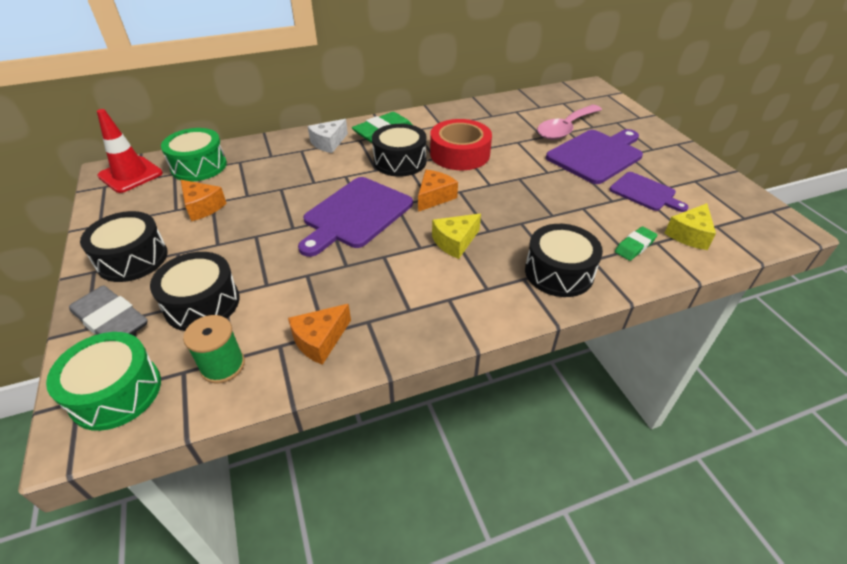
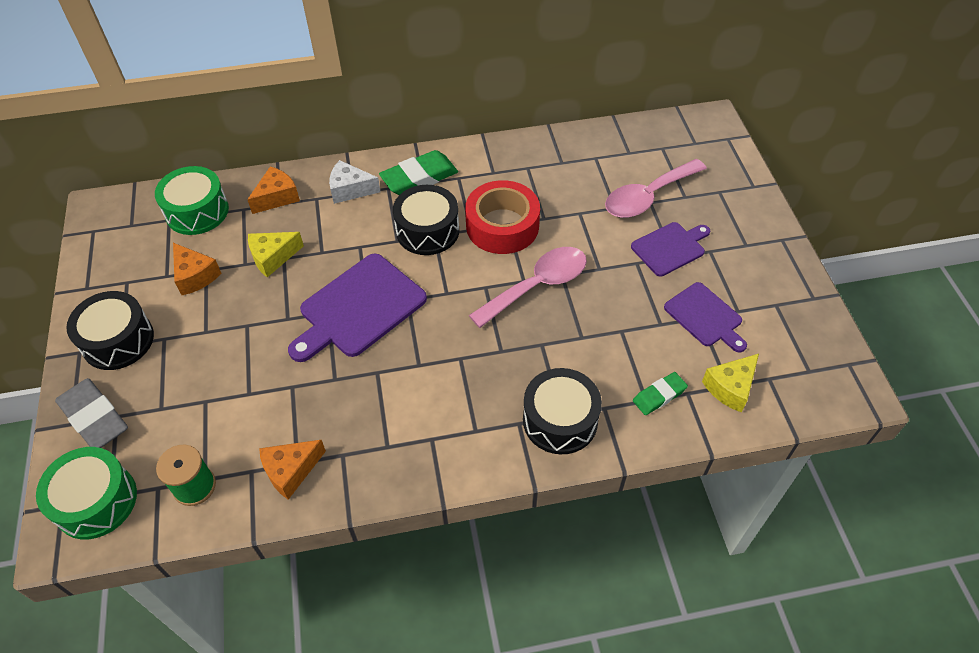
camera: 10 degrees right, 10 degrees up
(130, 175) = (122, 216): red traffic cone -> none
(202, 303) = (182, 409): black drum -> none
(328, 143) = (350, 189): white cheese -> white cheese turned 45 degrees clockwise
(434, 197) = (453, 293): orange cheese -> orange cheese (277, 197)
(455, 242) = (459, 362): yellow cheese -> yellow cheese (273, 257)
(502, 186) = (538, 285): none -> pink spoon
(596, 155) = (670, 248): purple cutting board -> purple cutting board, size x0.61

